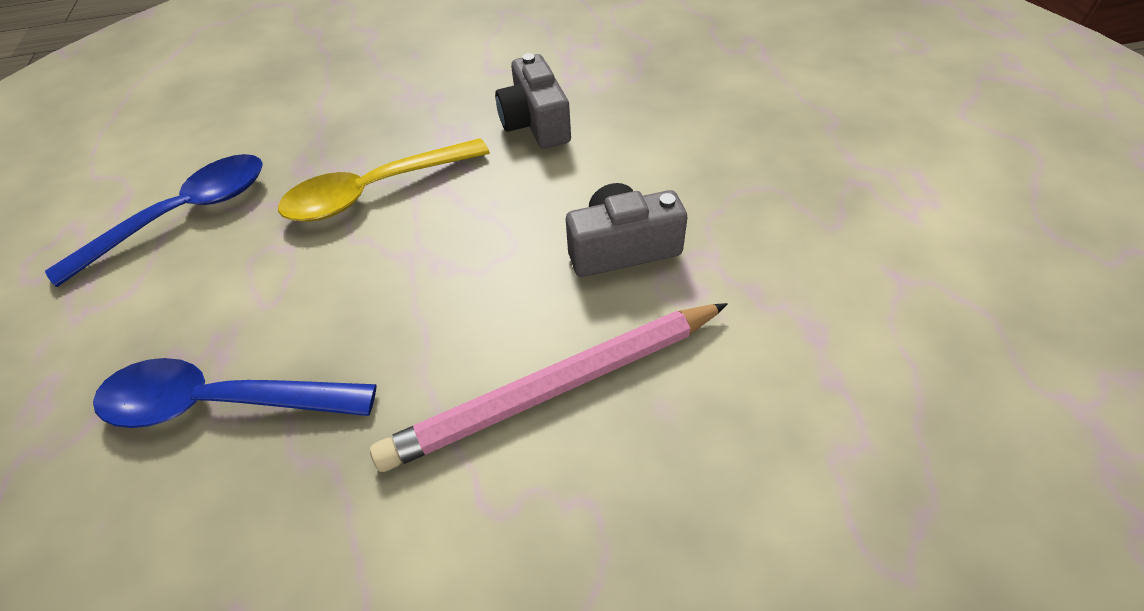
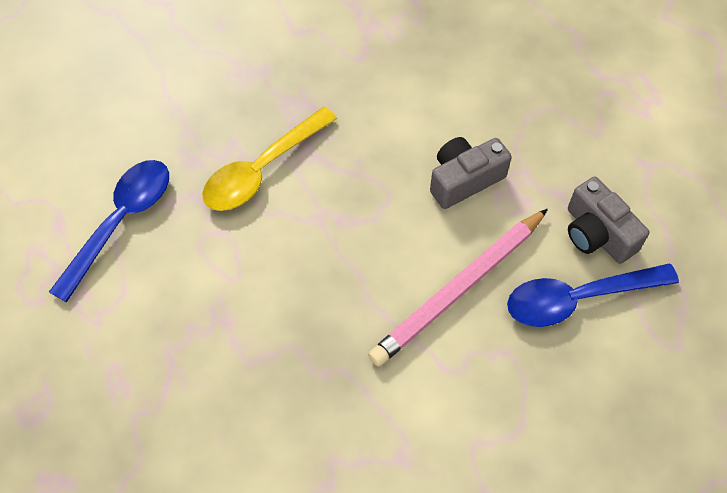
camera: 20 degrees left, 10 degrees up
(221, 403) = (248, 352): blue spoon -> blue spoon (578, 299)
(535, 123) = (358, 81): grey camera -> grey camera (597, 233)

